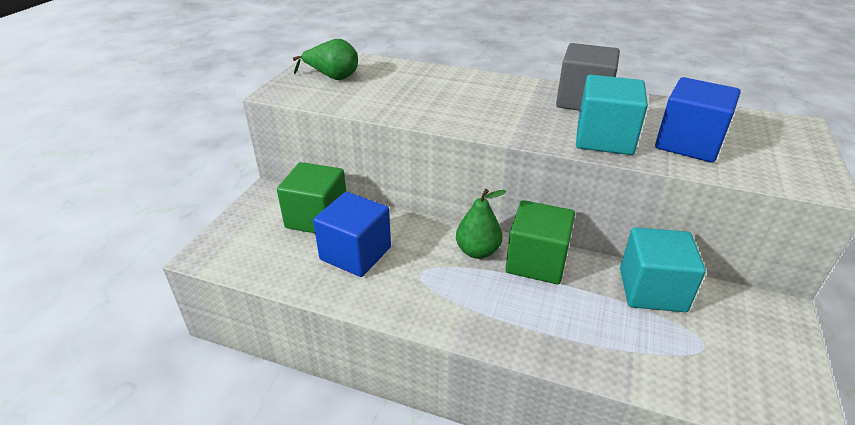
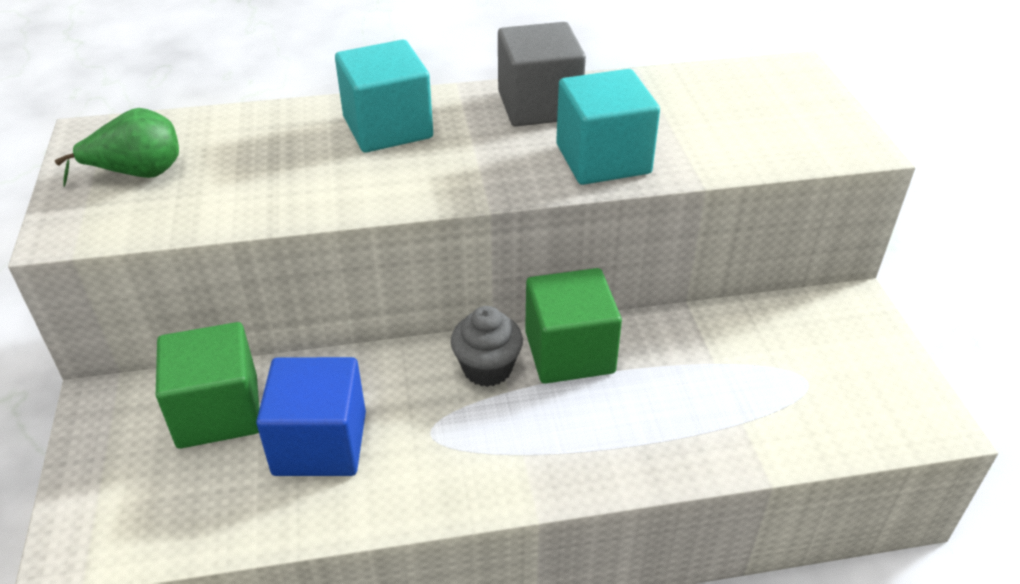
camera: 30 degrees left, 5 degrees up
(477, 251) = (487, 368): green pear -> grey cupcake
(652, 290) = (719, 334): turquoise cube -> turquoise cube (388, 127)
(688, 144) = (700, 134): blue cube -> none

